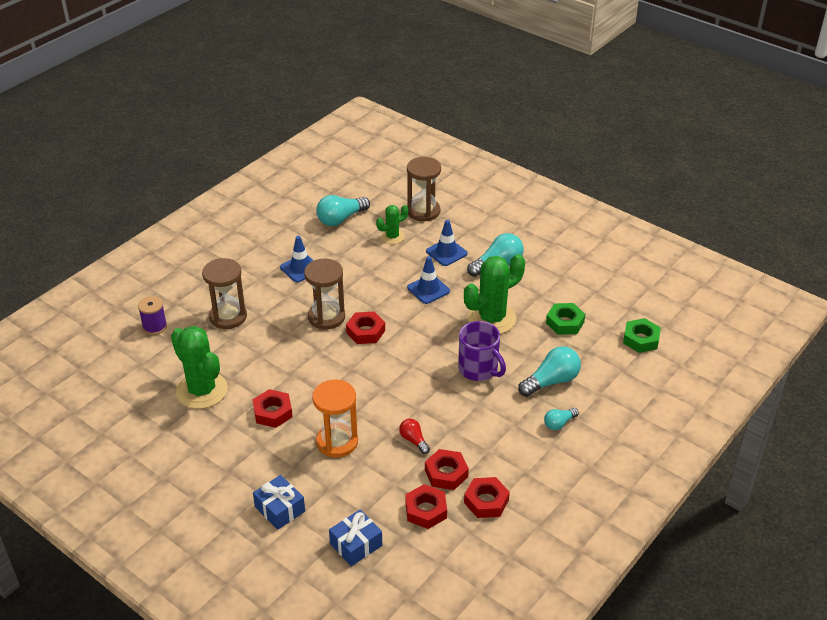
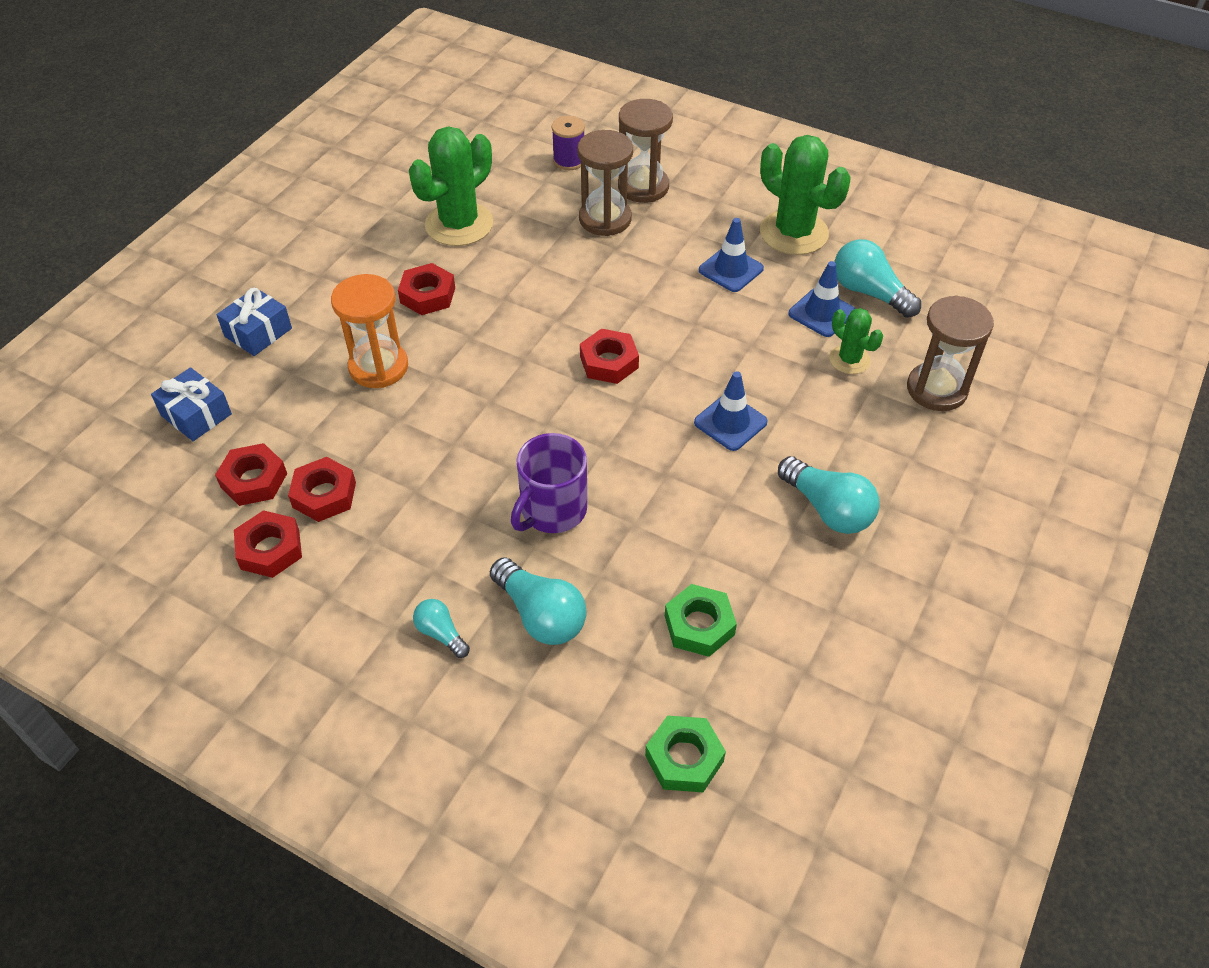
camera: 80 degrees right, 10 degrees up
(326, 317) = (630, 315): brown hourglass -> brown hourglass (643, 187)
(414, 440) = (387, 449): red light bulb -> none
(446, 252) = (835, 434): blue traffic cone -> blue traffic cone (821, 313)
(492, 318) = (681, 515): green cactus -> green cactus (793, 233)

